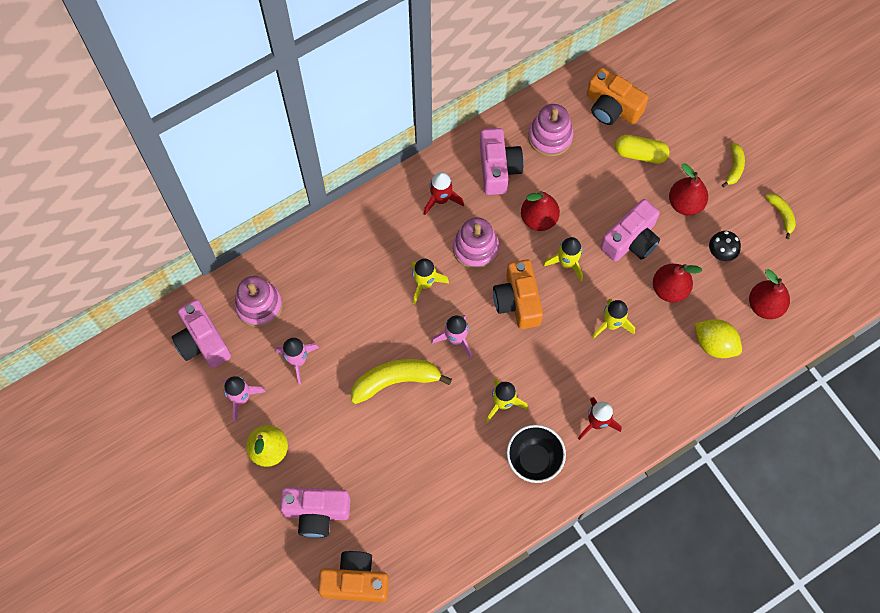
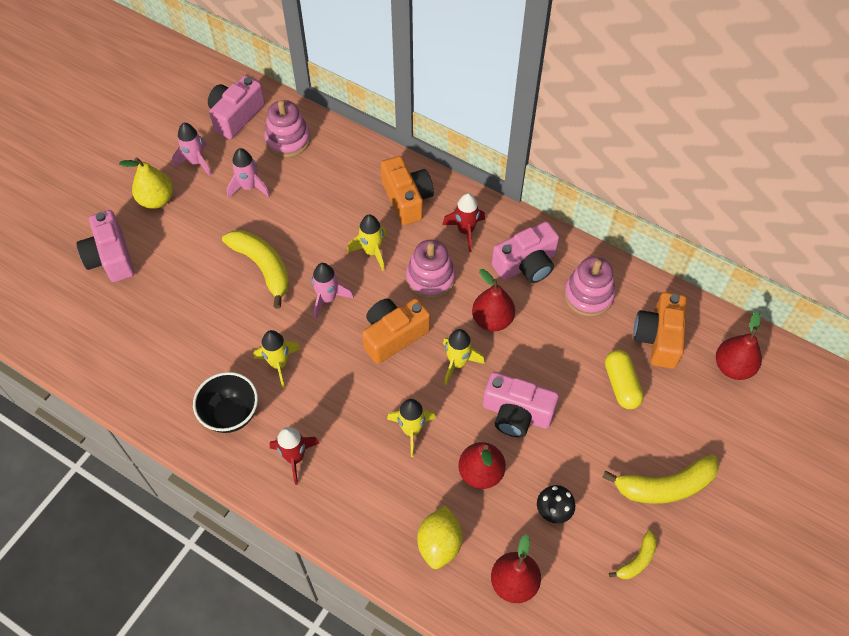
camera: 65 degrees right, 10 degrees down
(355, 581) = (55, 312): orange camera -> orange camera (407, 199)
(685, 203) = (590, 451): red pear -> red pear (733, 367)
(734, 167) = (665, 486): yellow banana -> yellow banana, size x1.88

